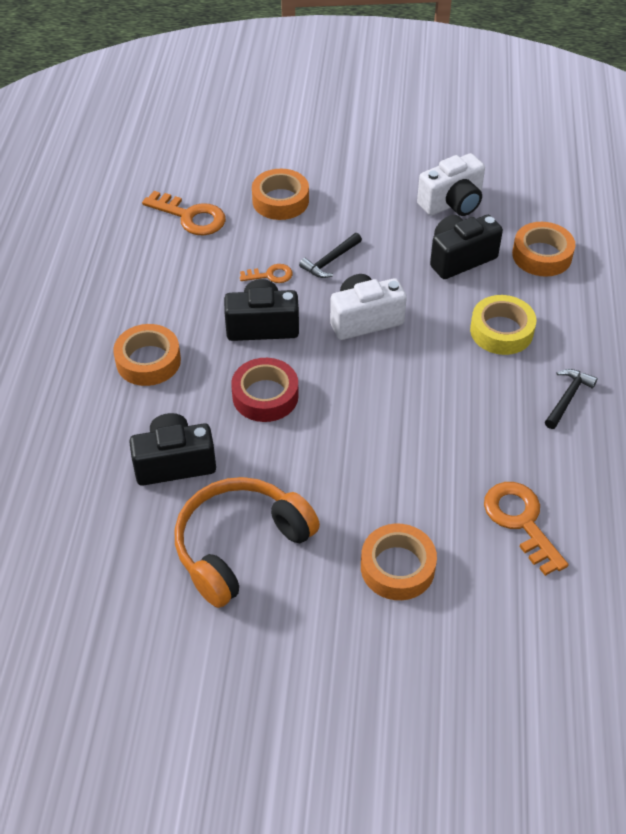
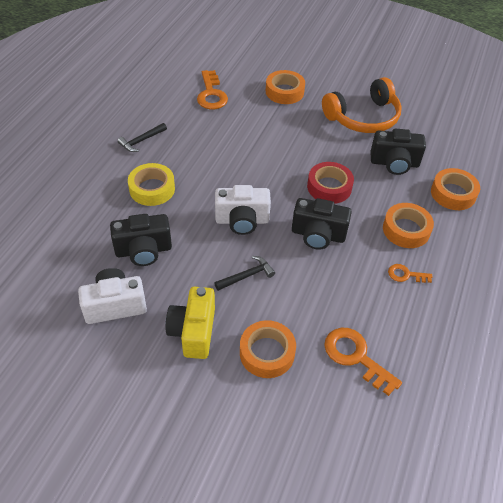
camera: 165 degrees left, 0 degrees up
(270, 275) = (300, 275): orange key -> orange key (406, 275)
(360, 200) = (193, 332): none -> yellow camera
(542, 255) = (80, 236): orange tape -> orange tape (453, 193)

